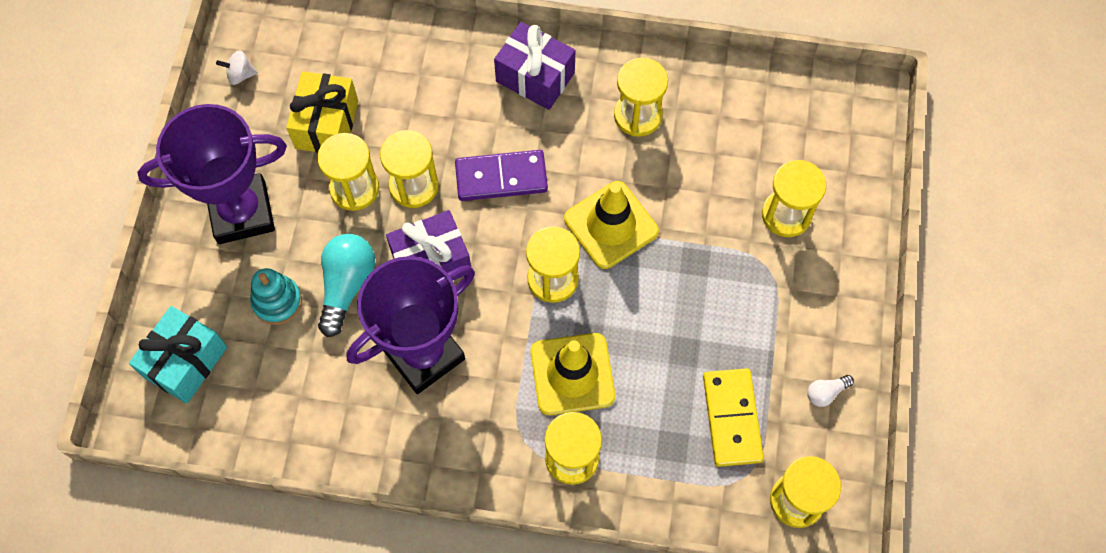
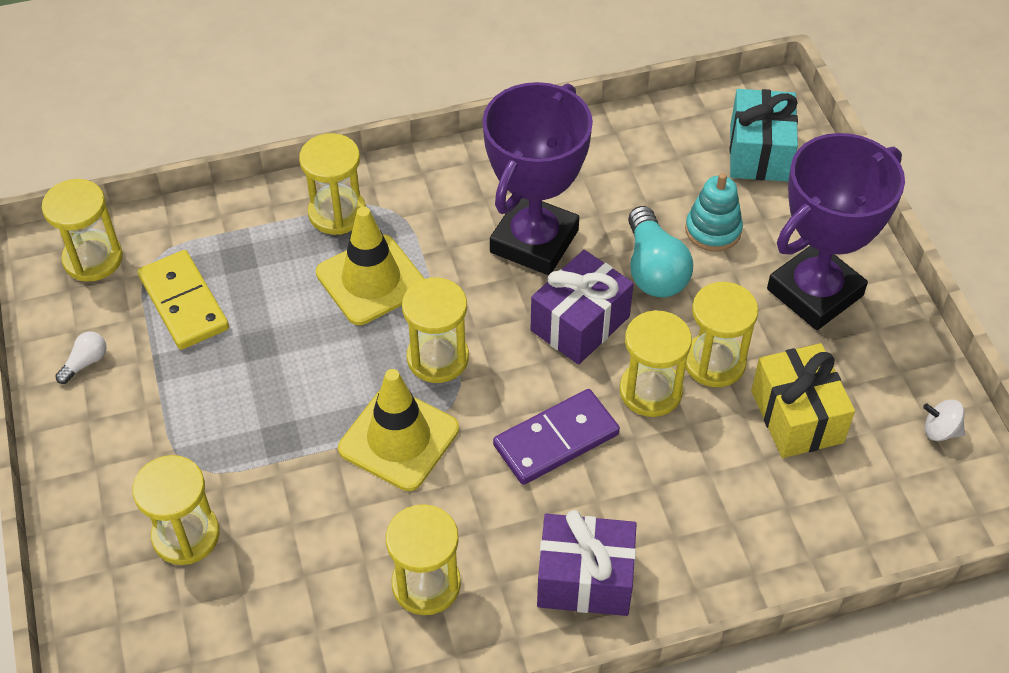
camera: 155 degrees right, 15 degrees down
(240, 75) = (940, 431): white spinning top -> white spinning top turned 135 degrees counterclockwise

